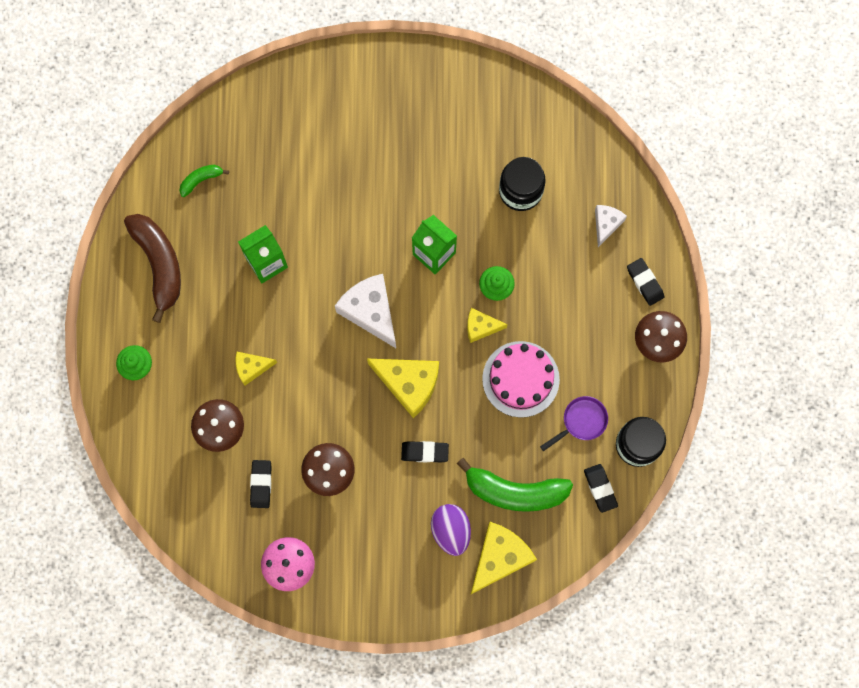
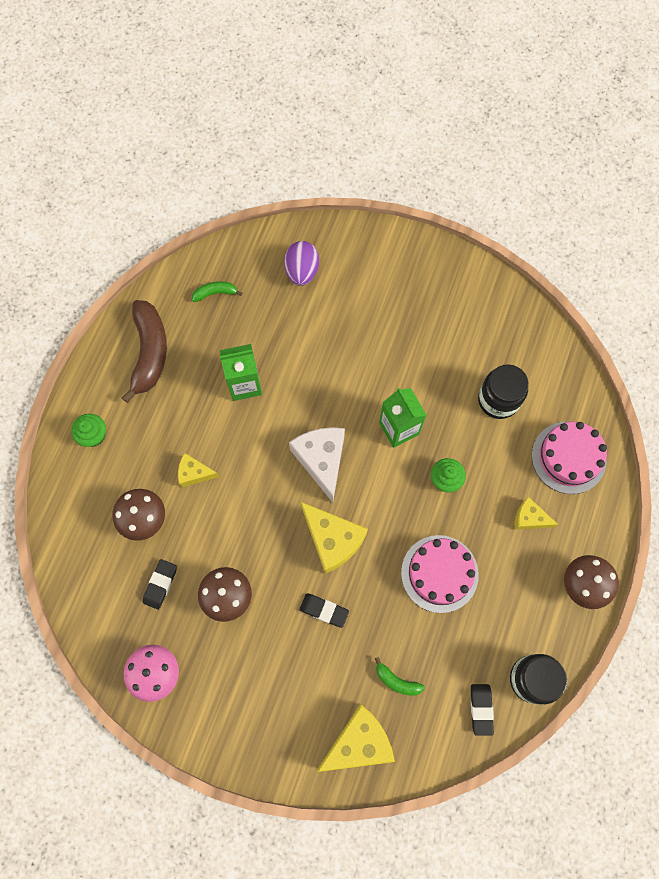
camera: 20 degrees right, 5 degrees down
(451, 530) = (321, 696): purple egg -> purple egg (302, 271)
(481, 327) = (419, 511): yellow cheese -> yellow cheese (529, 518)
(515, 491) = (396, 681): green banana -> green banana, size x0.48
(581, 421) = (484, 636): purple pan -> none
(606, 224) = (568, 457): white cheese -> pink cake
(645, 282) = (588, 524): black eraser -> none

